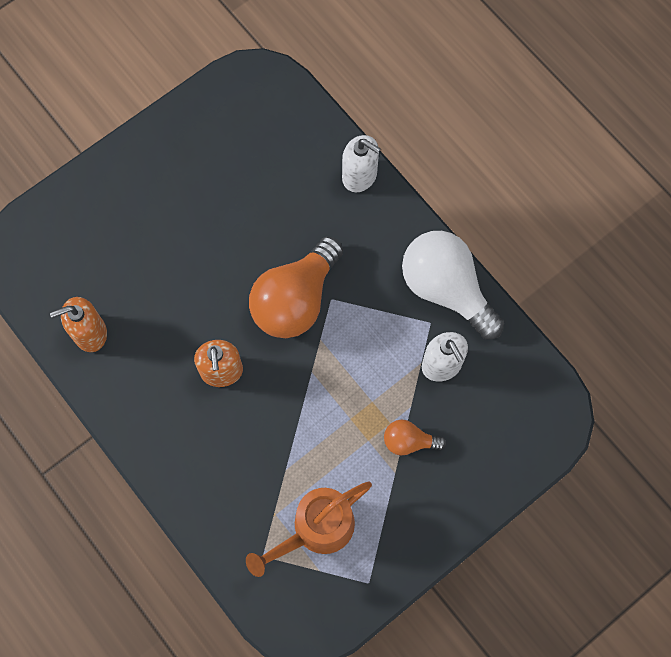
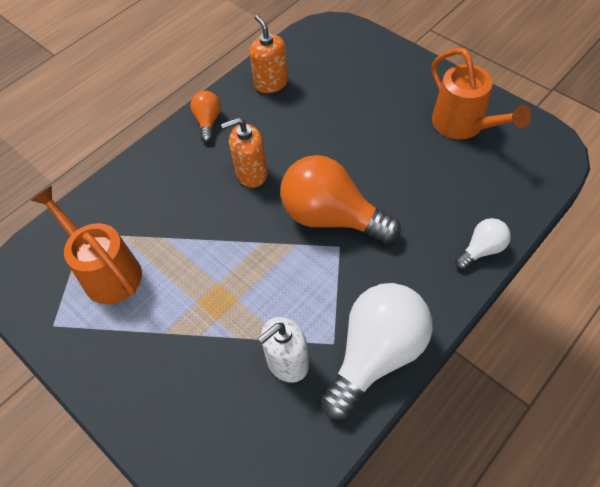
camera: 85 degrees right, 15 degrees down
(208, 148) = (464, 126): none -> orange watering can
(359, 176) = (481, 250): white soap dispenser -> white light bulb
(409, 441) = (198, 341): orange light bulb -> orange light bulb (208, 121)

